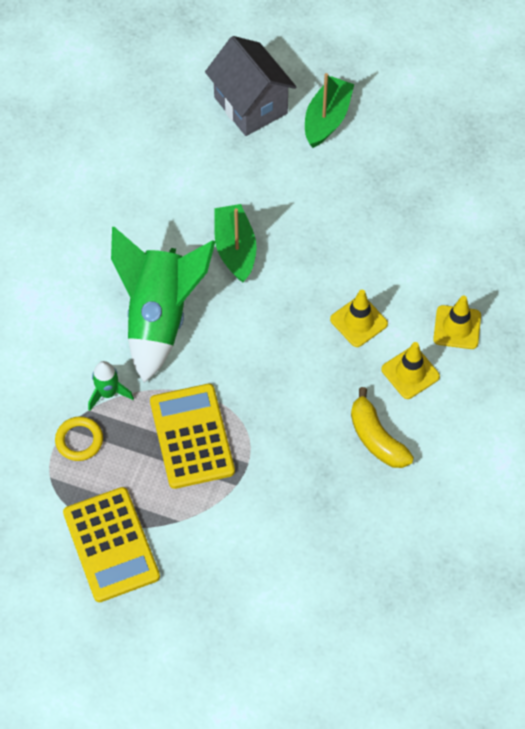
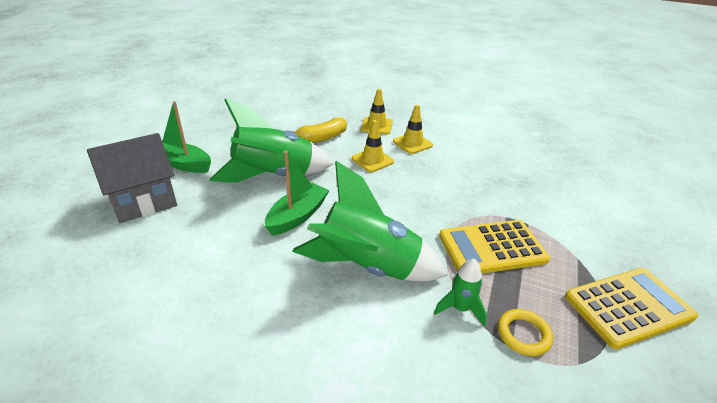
camera: 90 degrees left, 25 degrees down
(235, 249) = (297, 216): green boat -> green boat turned 135 degrees clockwise
(310, 215) = (274, 176): none -> green rocket
(376, 438) = (465, 158): yellow banana -> yellow banana (322, 138)

